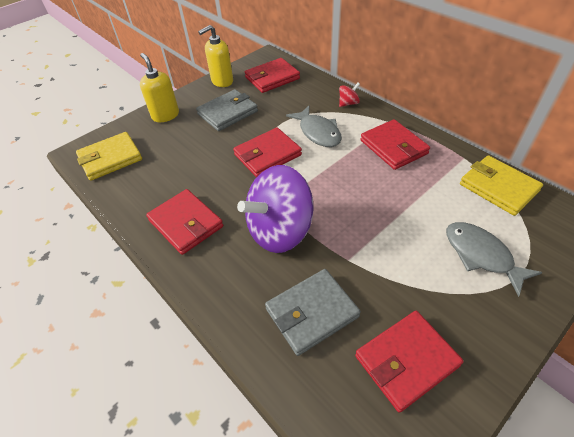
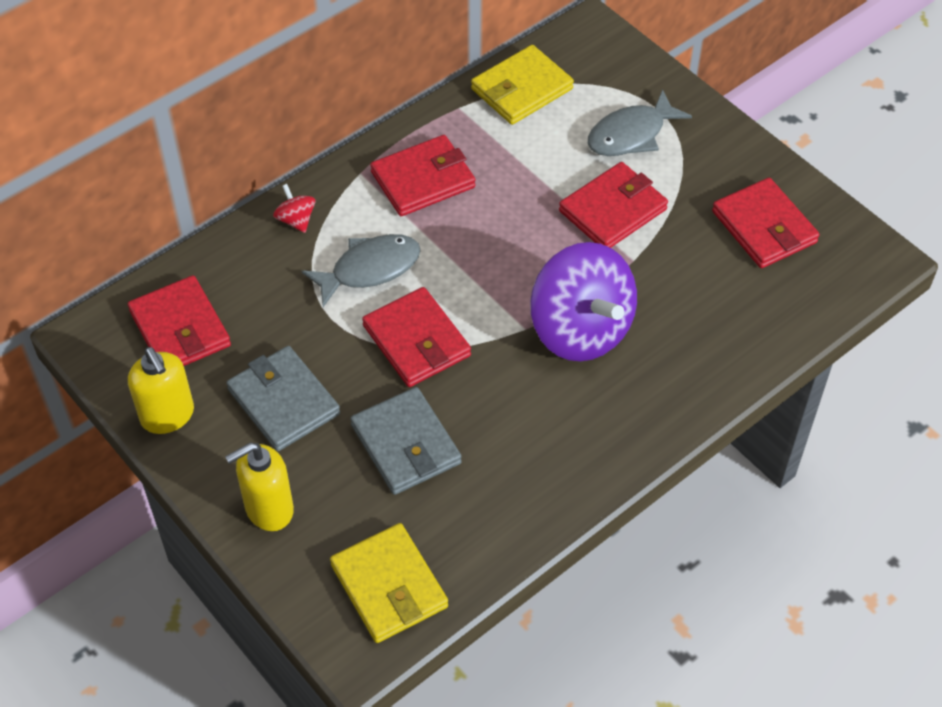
camera: 90 degrees left, 5 degrees up
(186, 223) = (559, 447): red wallet -> red wallet (612, 210)
(312, 313) = (709, 303): grey wallet -> grey wallet (406, 444)

